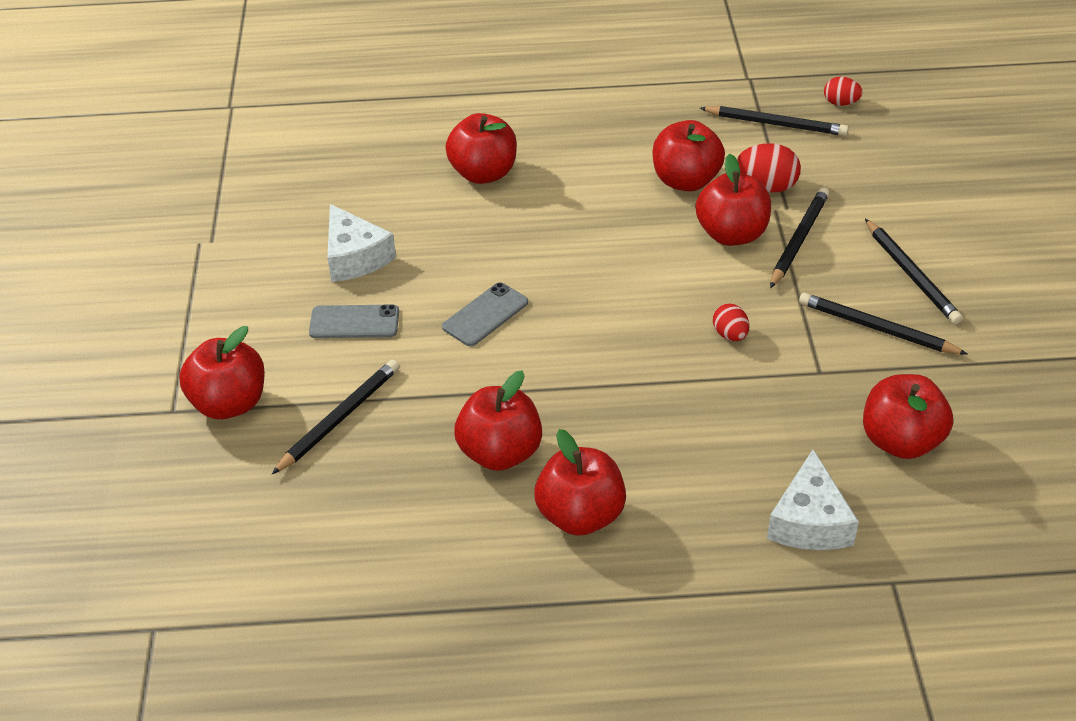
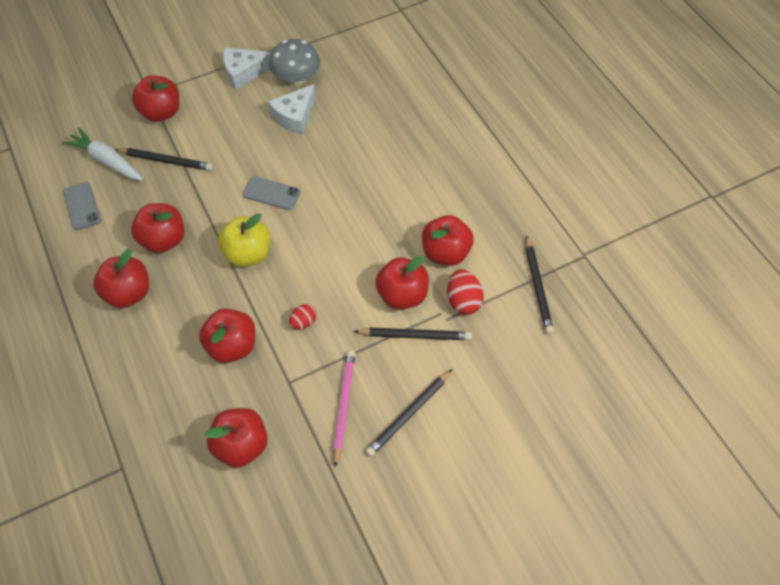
camera: 65 degrees right, 15 degrees up
(280, 237) = (296, 78): none -> grey mushroom
(286, 493) = (107, 161): none -> white carrot
(354, 322) = (241, 137): grey phone -> grey phone (82, 206)
(483, 173) = (399, 146): red apple -> red apple (232, 346)
(582, 364) = (248, 254): none -> yellow apple
(809, 521) = (157, 410): white cheese -> white cheese (244, 72)
(840, 103) = (587, 320): red egg -> none
(877, 328) = (344, 406): black pencil -> pink pencil

